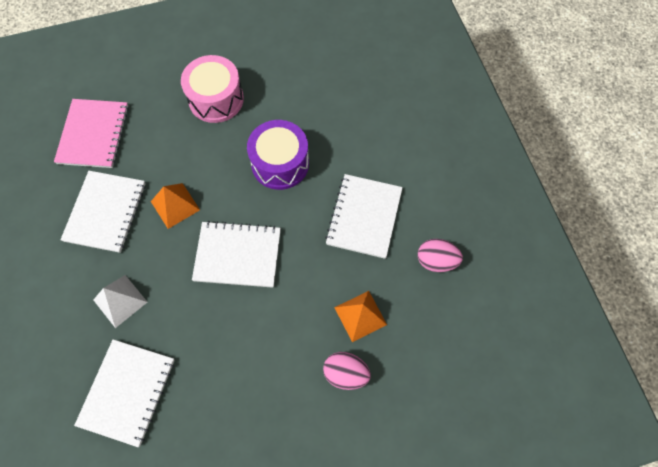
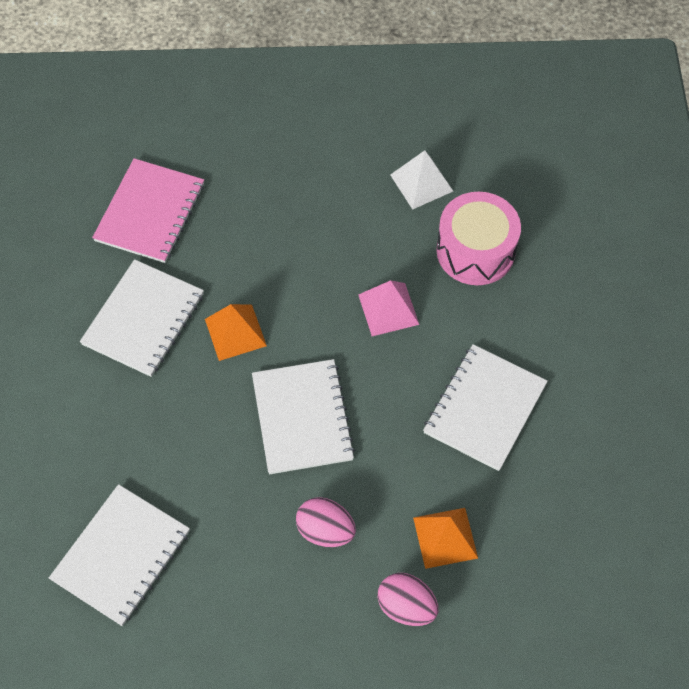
camera: 15 degrees right, 5 degrees down
(120, 301) = (137, 439): white pyramid -> white pyramid (421, 183)
(216, 99) = (323, 201): pink drum -> pink drum (475, 251)
(238, 255) = (302, 418): white notebook -> white notebook turned 60 degrees clockwise
(280, 163) = (388, 309): purple drum -> pink pyramid
(436, 261) = (568, 492): pink egg -> pink egg (325, 530)

